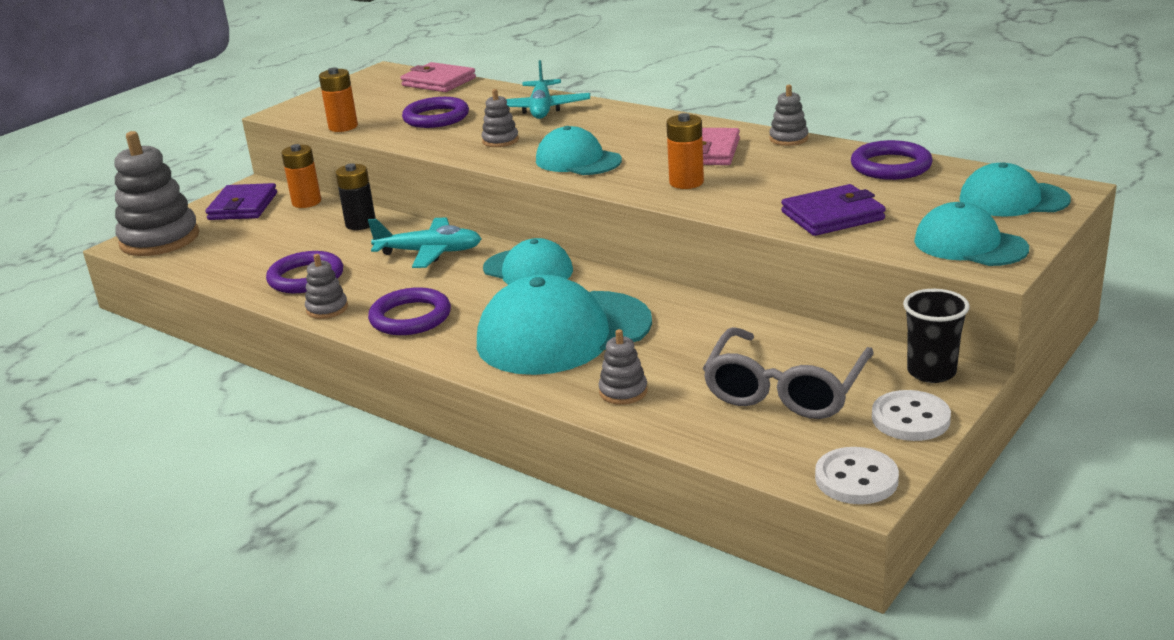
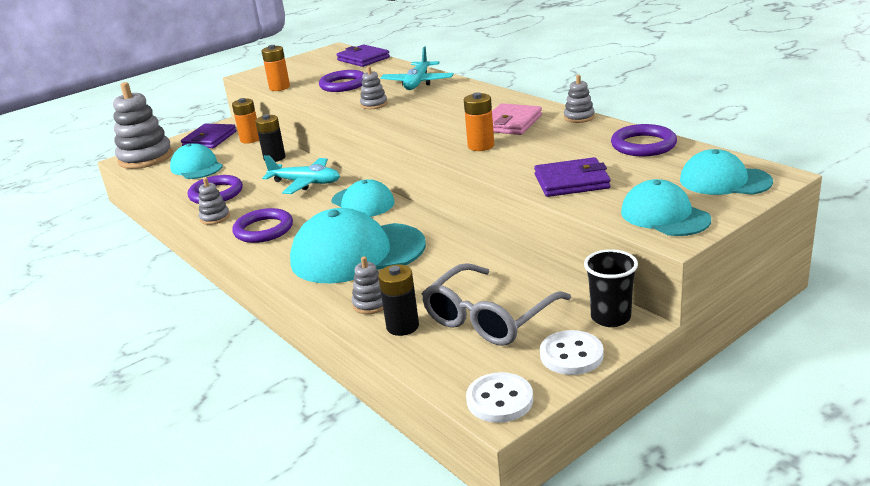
camera: 15 degrees right, 0 degrees up
(438, 82) = (363, 59): pink wallet -> purple wallet
(578, 160) = (416, 123): turquoise cap -> turquoise cap (196, 167)
(682, 413) = (402, 326): none -> black battery

